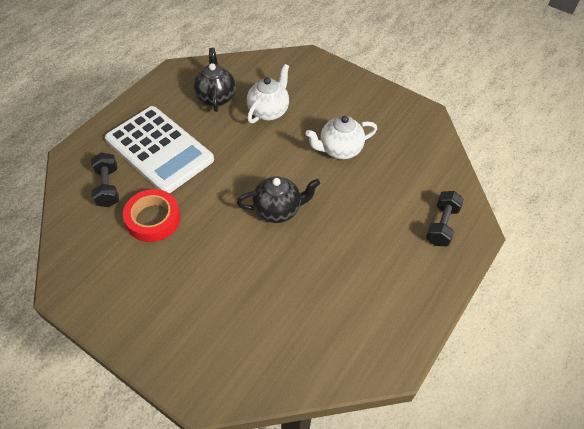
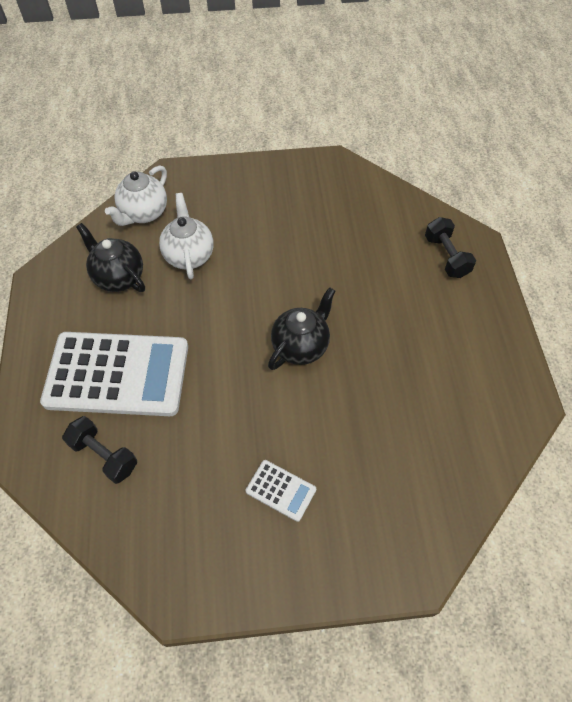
camera: 40 degrees left, 5 degrees up
(153, 219) = (190, 449): red tape -> none
(176, 281) = (281, 490): none -> white calculator
(339, 150) = (295, 248): white teapot -> white teapot (144, 213)

